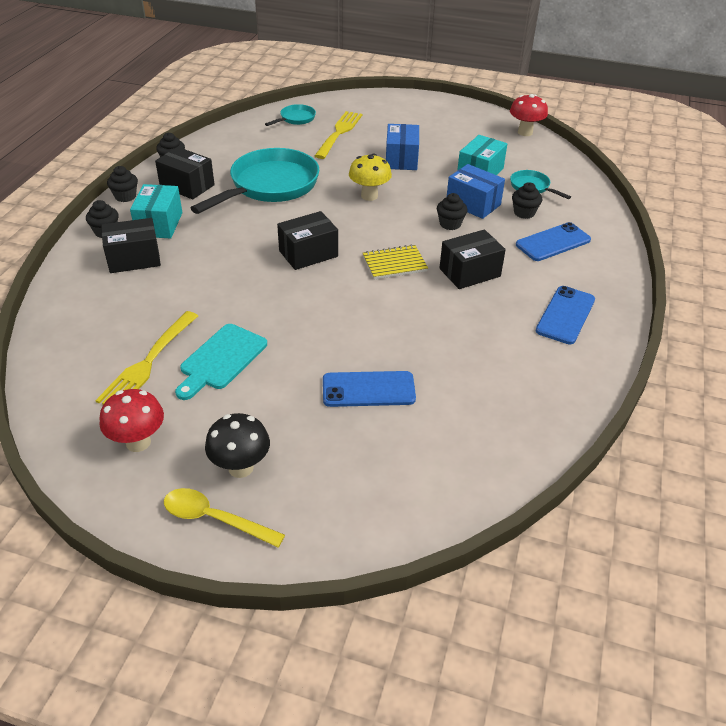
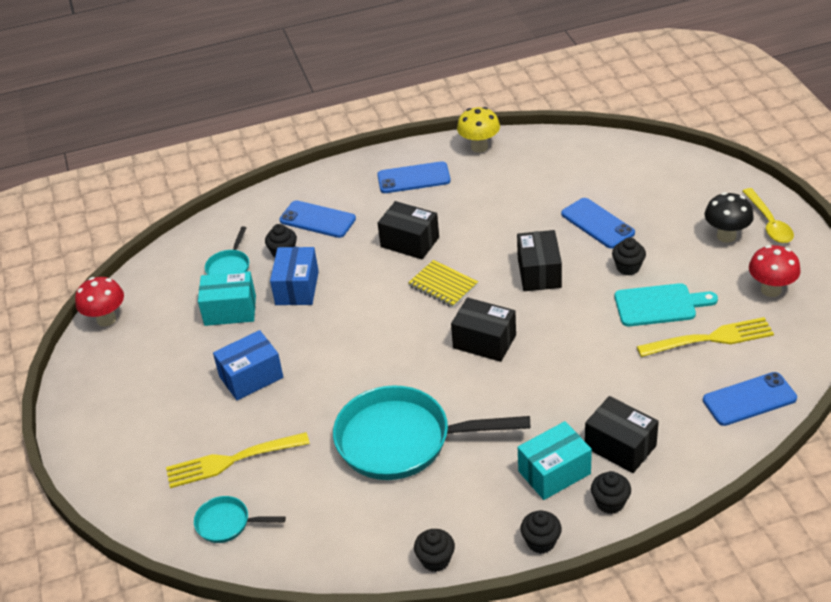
camera: 120 degrees left, 0 degrees up
(69, 340) = (749, 399): none -> blue phone
(187, 186) = (468, 507): black box -> black box (539, 273)
(369, 196) = (349, 359): yellow mushroom -> yellow mushroom (479, 147)
(450, 224) = (347, 285): black cupcake -> black cupcake (628, 267)

